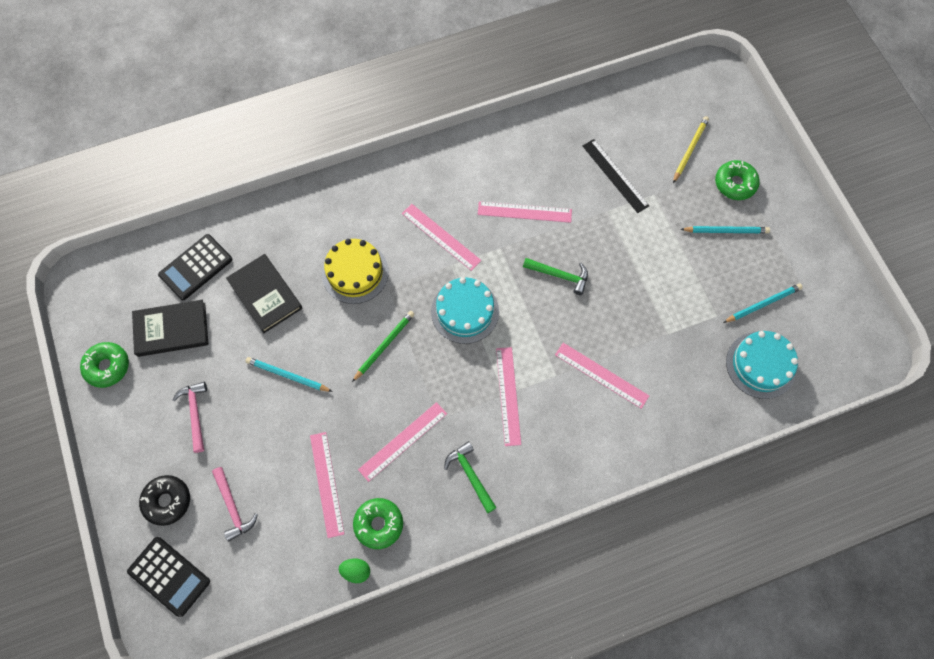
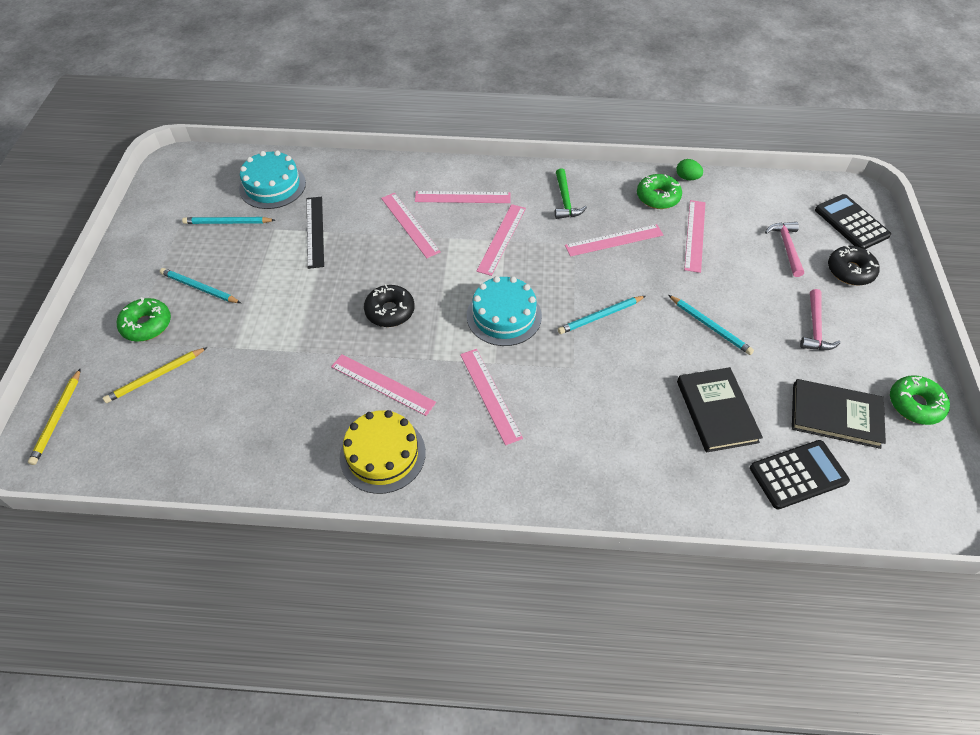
camera: 155 degrees left, 15 degrees down
(355, 272) = (604, 395): yellow cake -> yellow cake (382, 454)
(384, 345) = (600, 316): green pencil -> turquoise pencil
(559, 275) = (390, 311): green hammer -> black donut
(573, 433) = (462, 197): none -> pink ruler
(615, 175) = (257, 382): black ruler -> black ruler (315, 231)
(726, 97) = (58, 418): none -> yellow pencil

